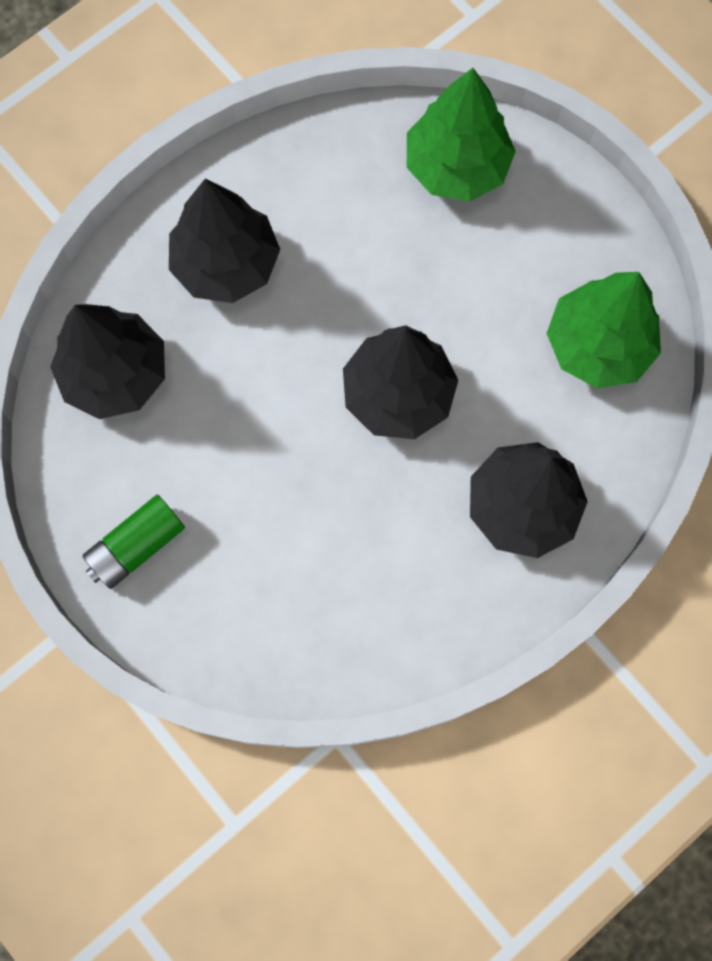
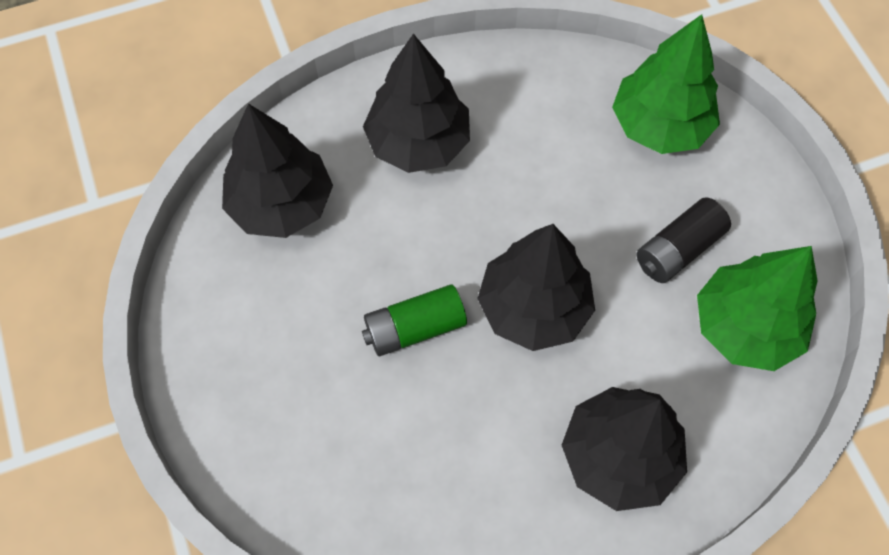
camera: 20 degrees right, 10 degrees down
(136, 546) = (234, 363): green battery -> green battery (414, 328)
(513, 290) = (678, 249): none -> black battery

